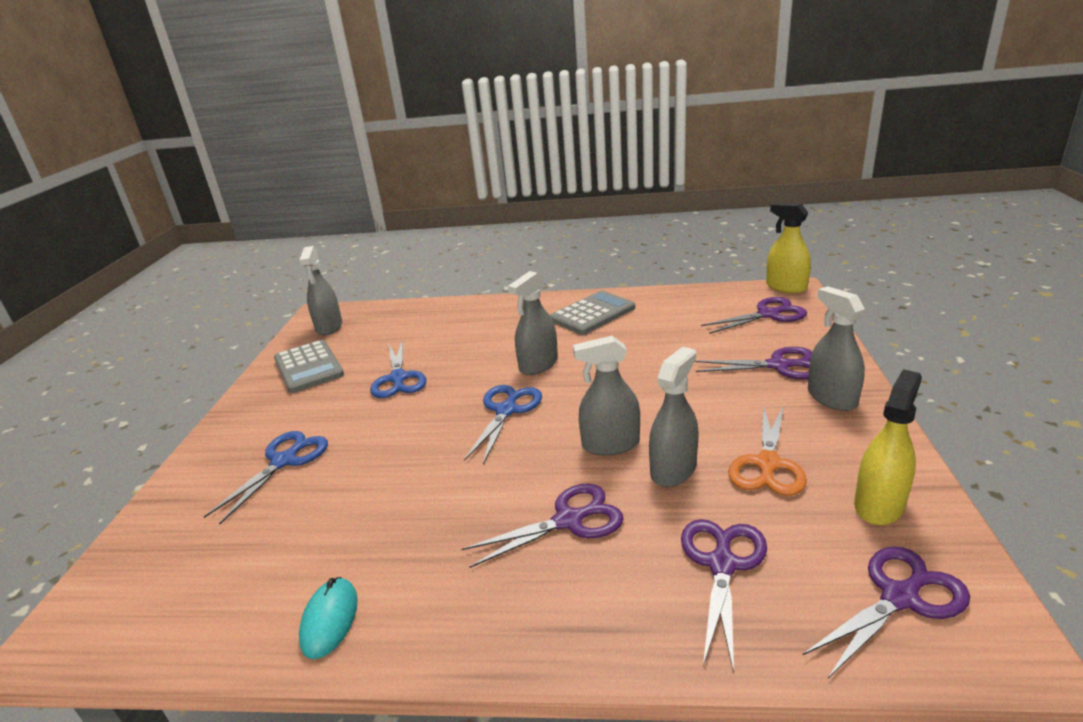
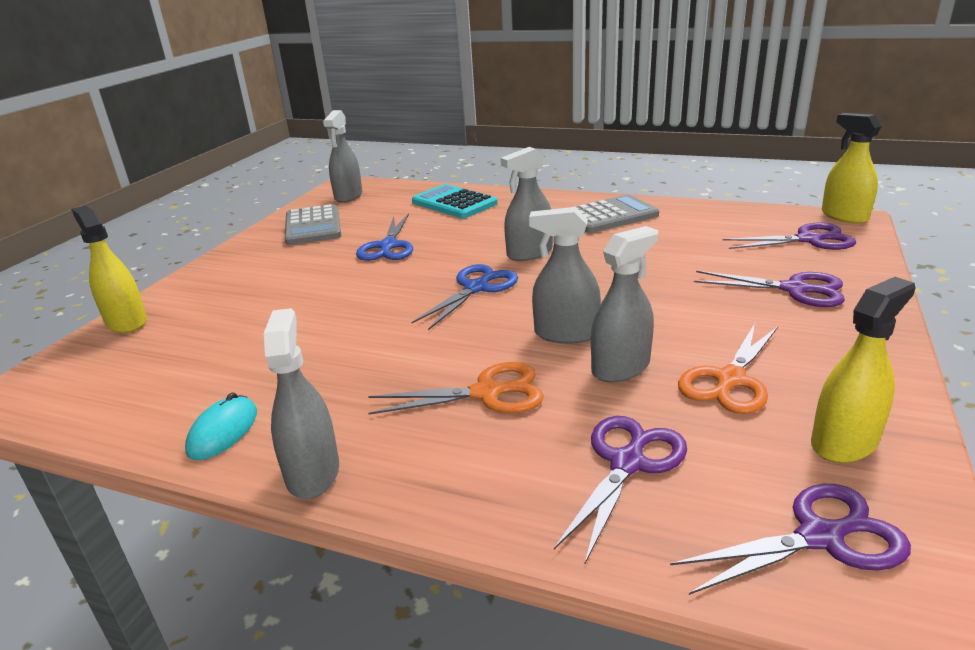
camera: 15 degrees right, 0 degrees up
(155, 515) = (126, 322): none -> yellow spray bottle
(284, 461) = (252, 298): blue scissors -> none
(441, 320) = (454, 203): none -> turquoise calculator
(569, 520) = (487, 393): purple scissors -> orange scissors
(831, 398) = (842, 329): grey spray bottle -> grey spray bottle (312, 473)

